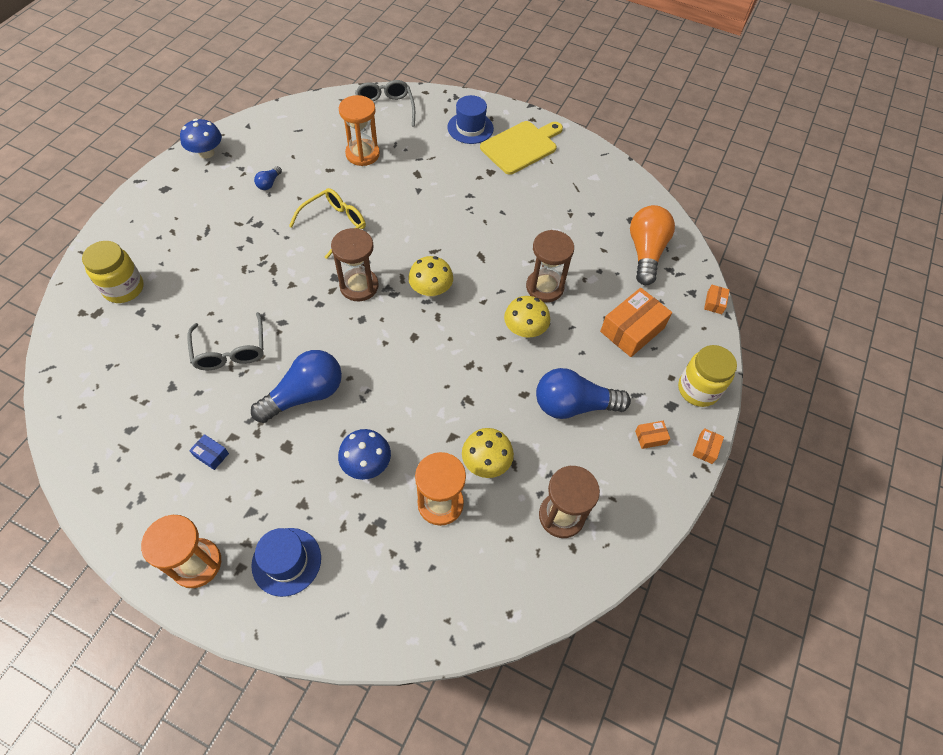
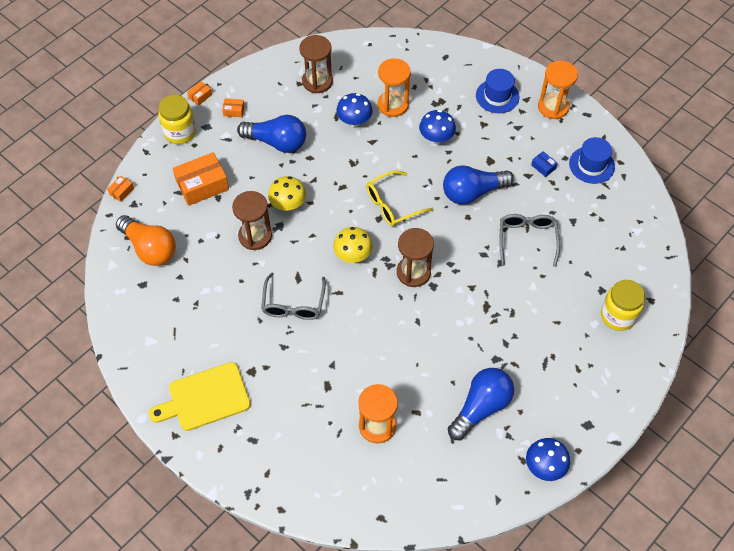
camera: 160 degrees left, 0 degrees up
(269, 183) = (481, 407): blue light bulb -> blue light bulb, size x2.26
(334, 225) = (423, 341): yellow glasses -> yellow glasses (392, 204)
(385, 109) = (336, 490): grey glasses -> grey glasses (293, 304)
(470, 128) = (249, 438): blue hat -> blue hat (591, 165)
(486, 462) = (354, 121): yellow mushroom -> blue mushroom
(645, 252) = (150, 248): orange light bulb -> orange light bulb turned 75 degrees counterclockwise

